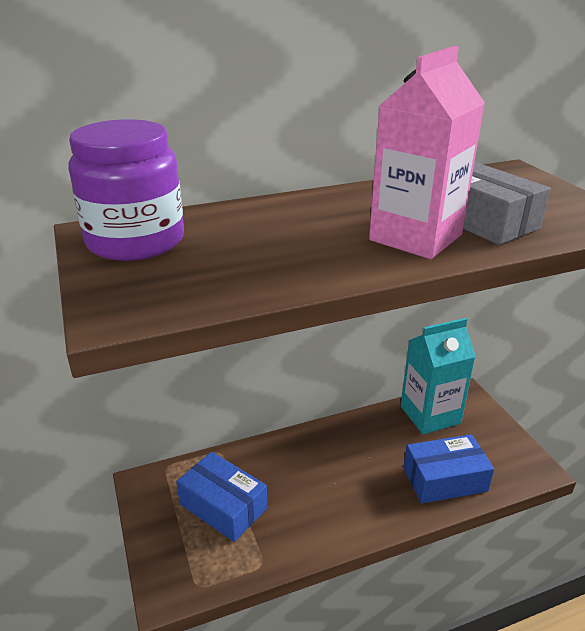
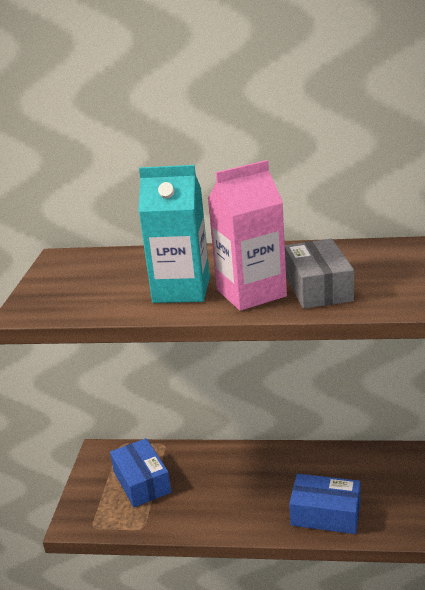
camera: 30 degrees right, 5 degrees down
(135, 241) = (75, 268): purple jar -> none
(430, 415) = (355, 461): turquoise carton -> turquoise carton (181, 290)

